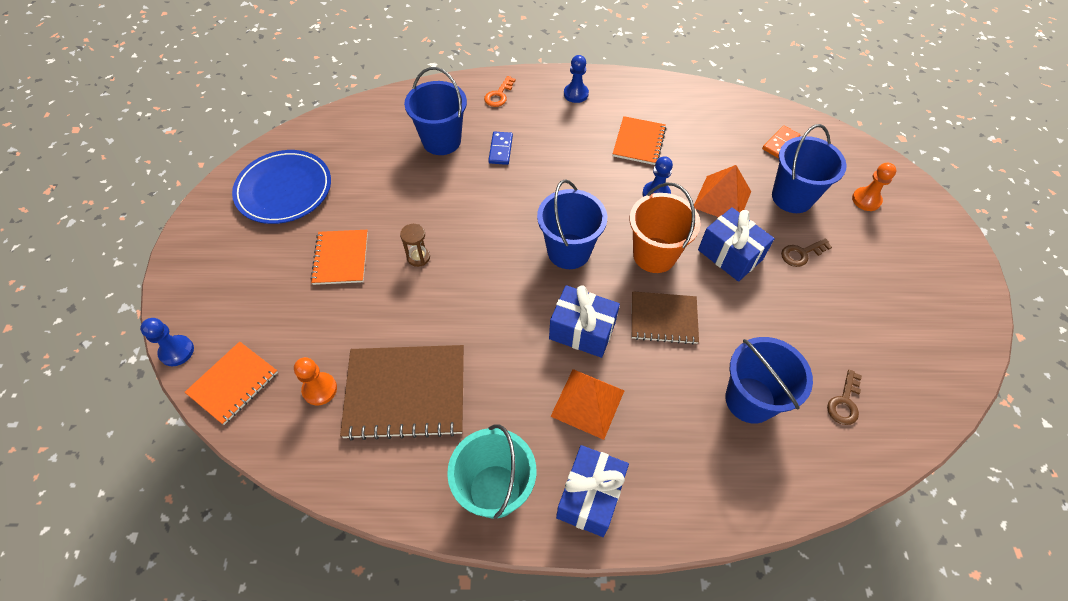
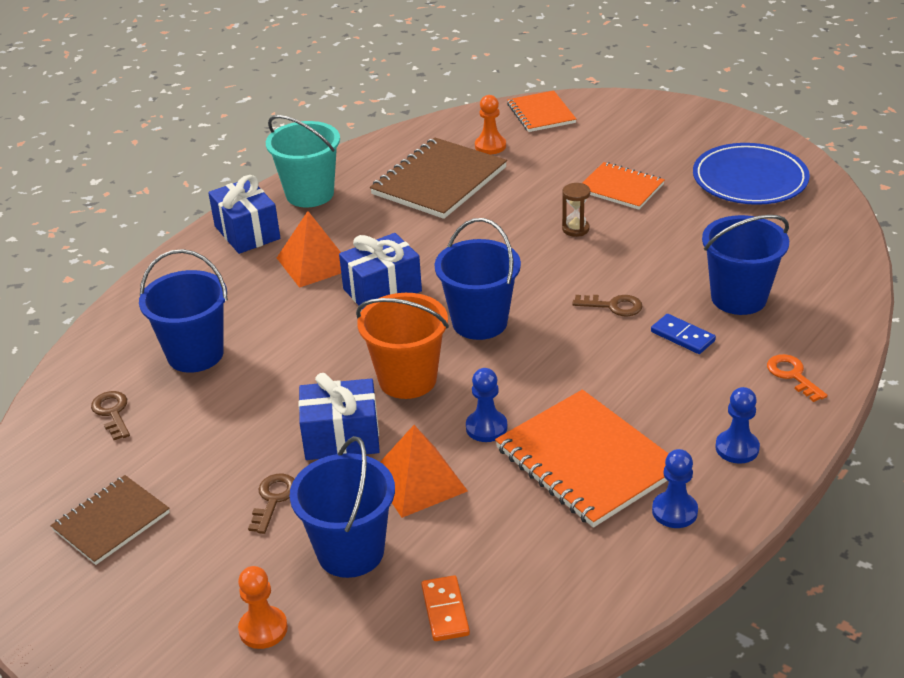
camera: 130 degrees right, 20 degrees down
(177, 351) = (600, 97): blue pawn -> blue pawn (674, 511)
(496, 193) = (613, 306): none -> brown key
(639, 142) = (587, 460): orange notebook -> orange notebook, size x1.65
(663, 319) = (332, 346): brown notebook -> brown notebook (111, 521)

